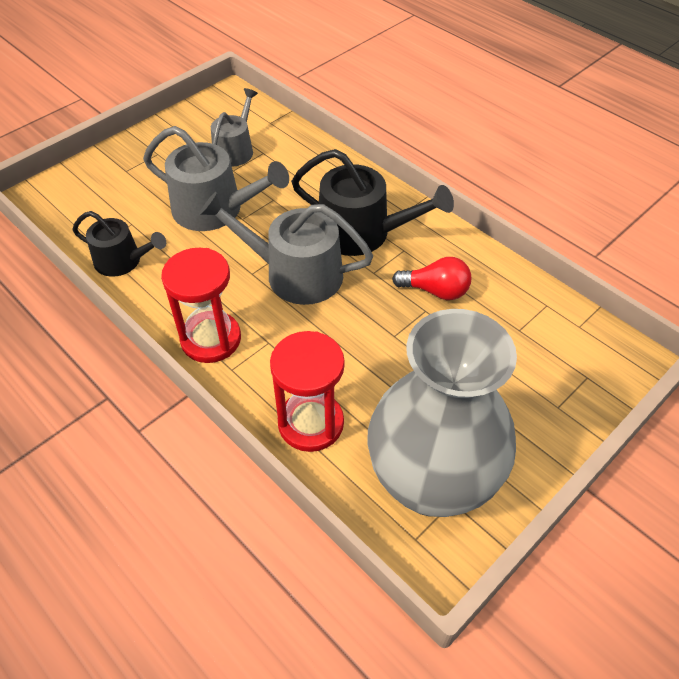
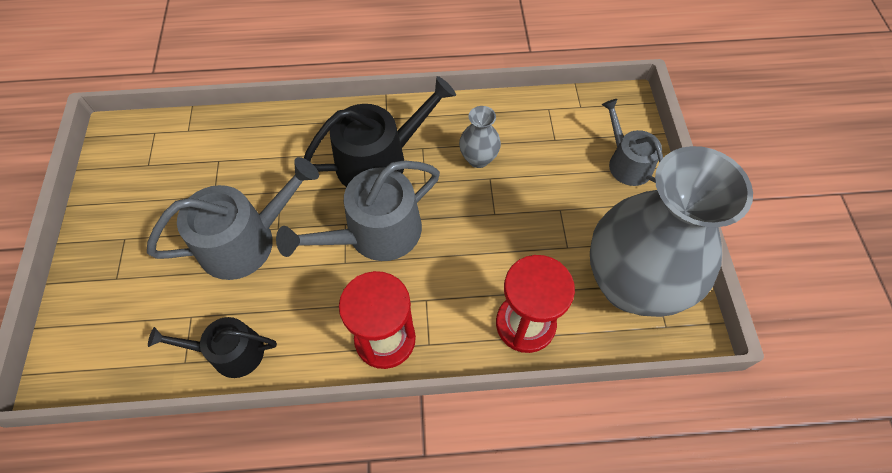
camera: 50 degrees left, 10 degrees up
(123, 261) = (230, 352): black watering can -> black watering can turned 150 degrees counterclockwise
(235, 149) = (191, 177): grey watering can -> grey watering can (626, 162)
(435, 291) = (478, 158): red light bulb -> grey vase

